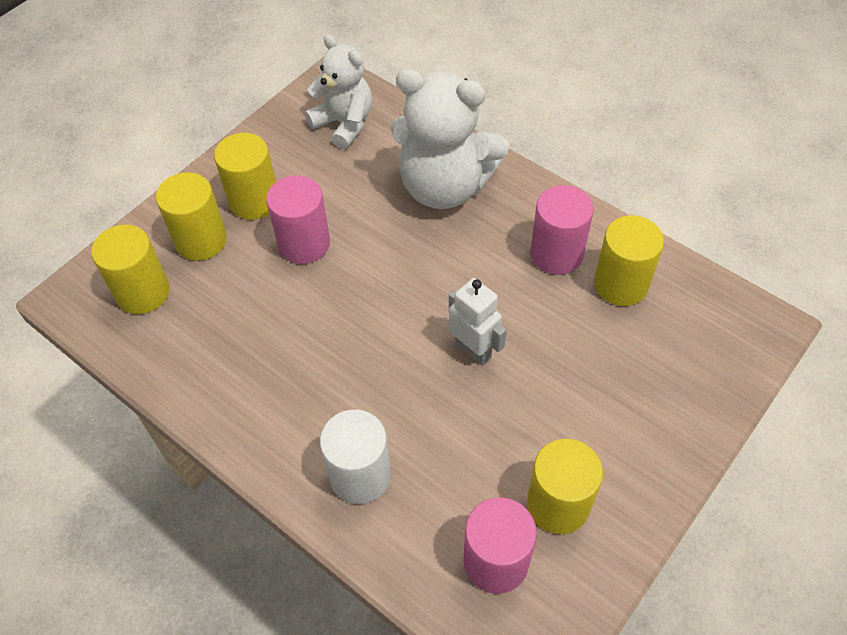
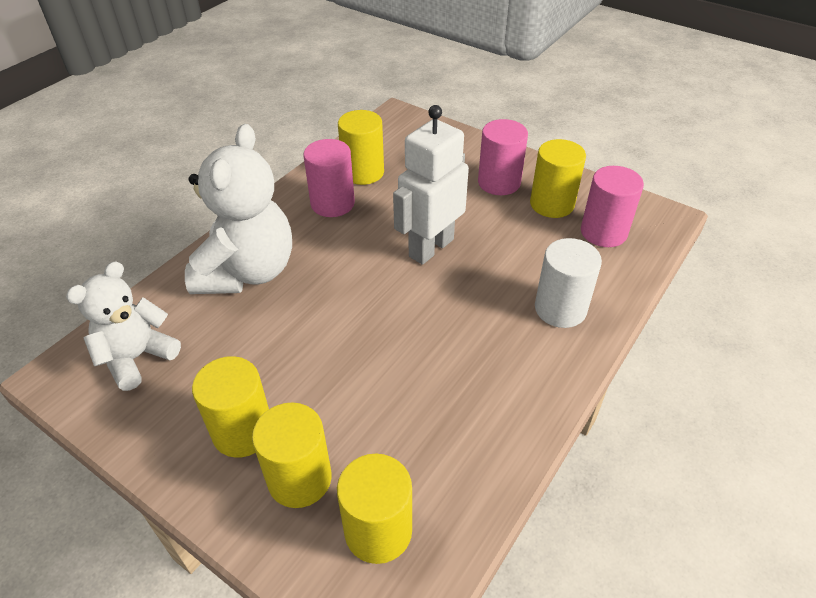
camera: 95 degrees left, 10 degrees down
(304, 243) = (311, 375): pink cylinder -> pink cylinder (499, 182)
(473, 350) = (430, 248): white robot -> white robot, size x1.59

